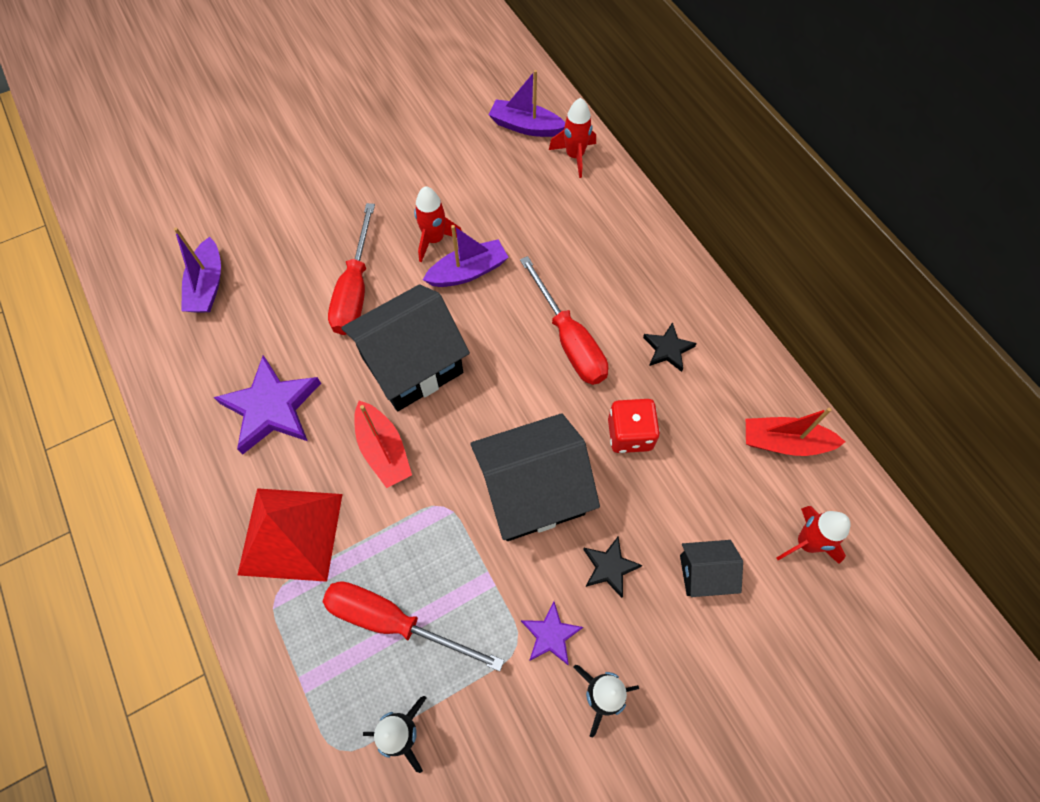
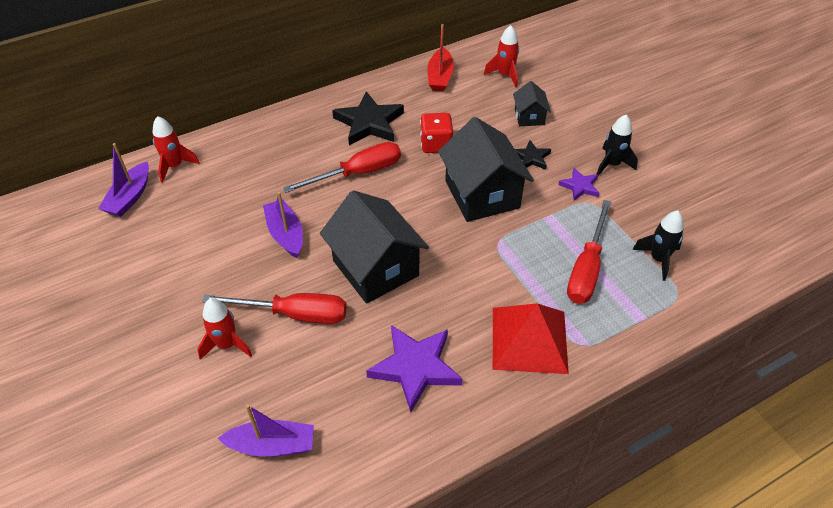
camera: 90 degrees left, 15 degrees down
(383, 450) = (453, 283): red boat -> none
(434, 240) = (247, 258): red rocket -> red rocket (227, 344)
(668, 349) = (369, 123): black star -> black star, size x1.88

